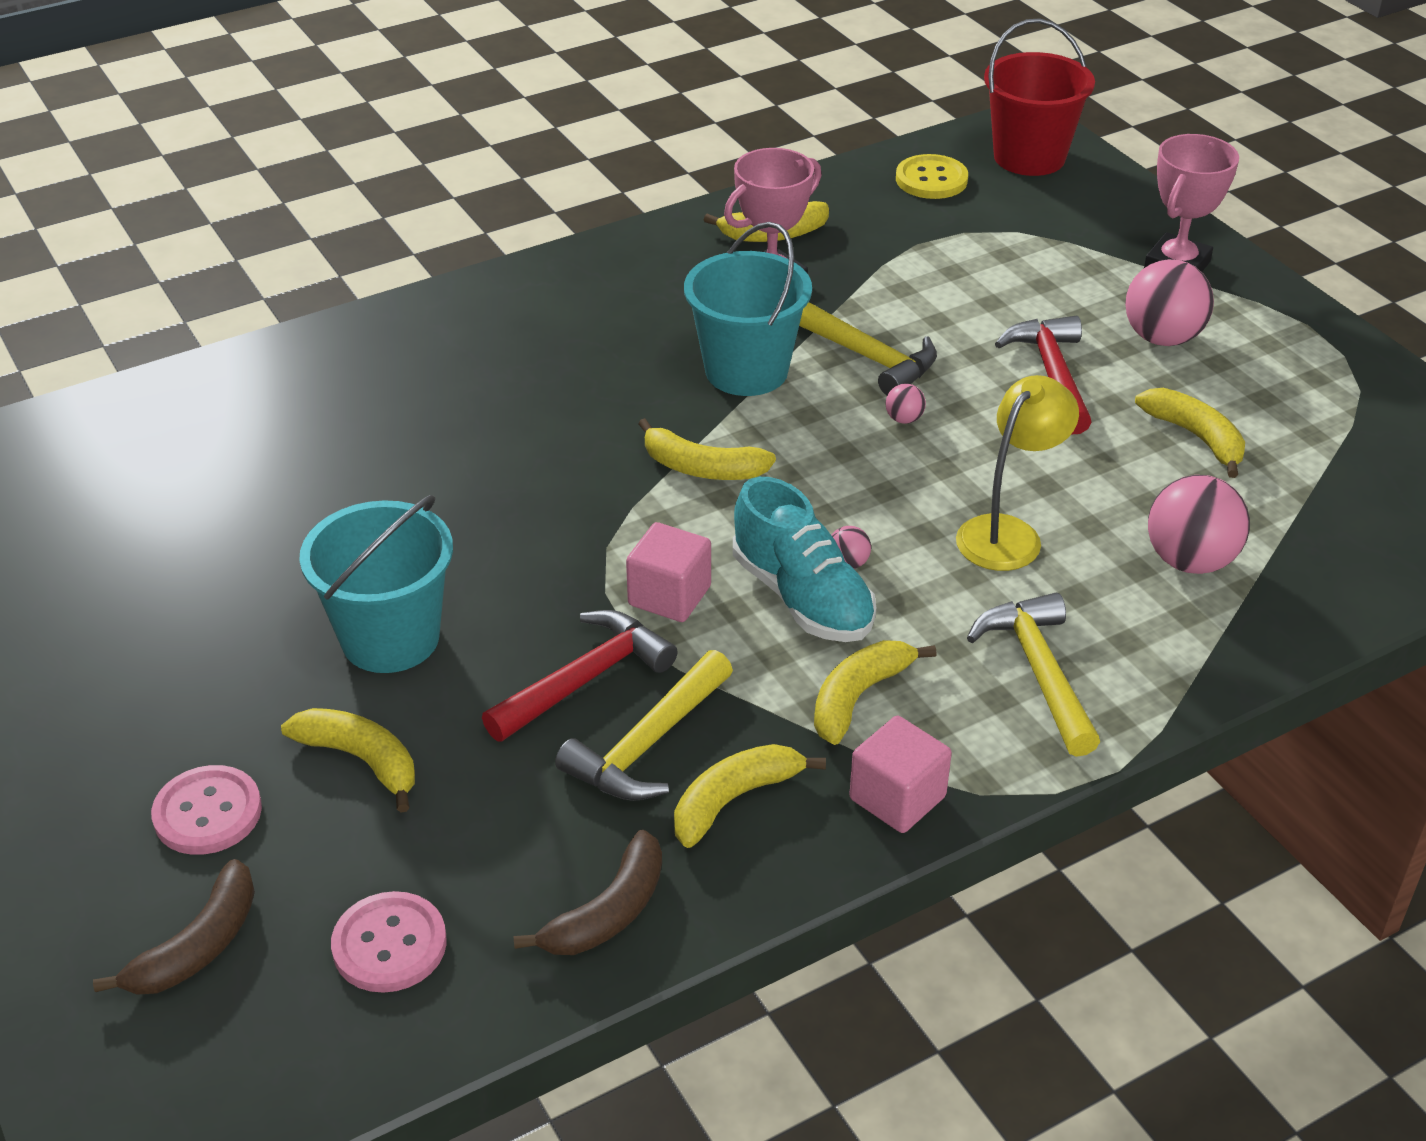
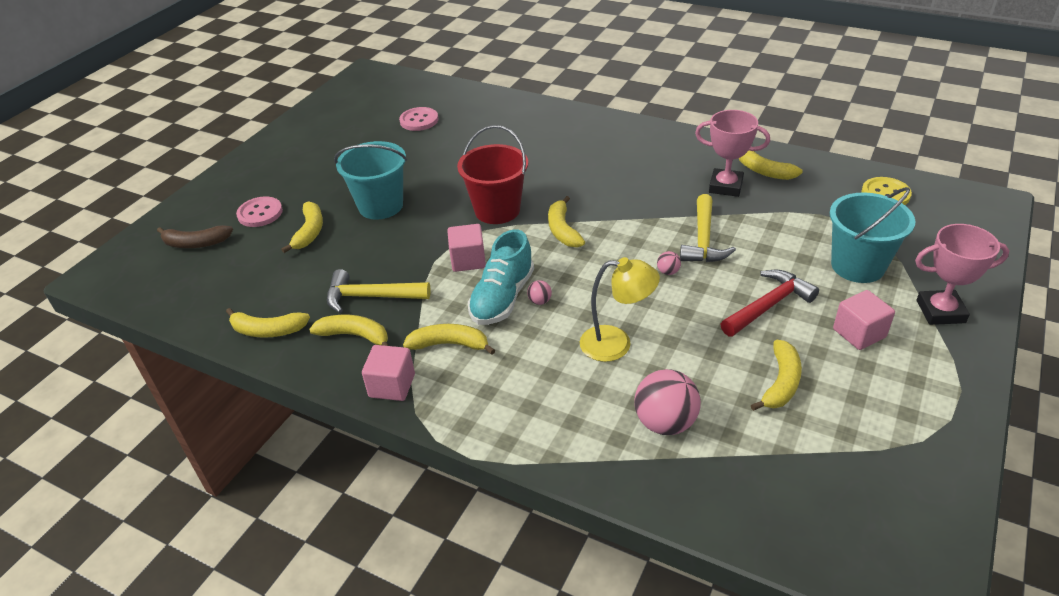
camera: 60 degrees right, 0 degrees up
(389, 945) = (220, 284): pink button -> pink button (419, 120)
(585, 679) = (397, 262): red hammer -> none
(608, 912) = (268, 330): brown banana -> yellow banana
(746, 371) = (647, 210): turquoise bucket -> turquoise bucket (857, 266)
(1029, 157) = (962, 215): red bucket -> red bucket (497, 210)
(1038, 671) = (519, 398): yellow hammer -> none
(1162, 338) = (859, 333): pink ball -> pink cube

